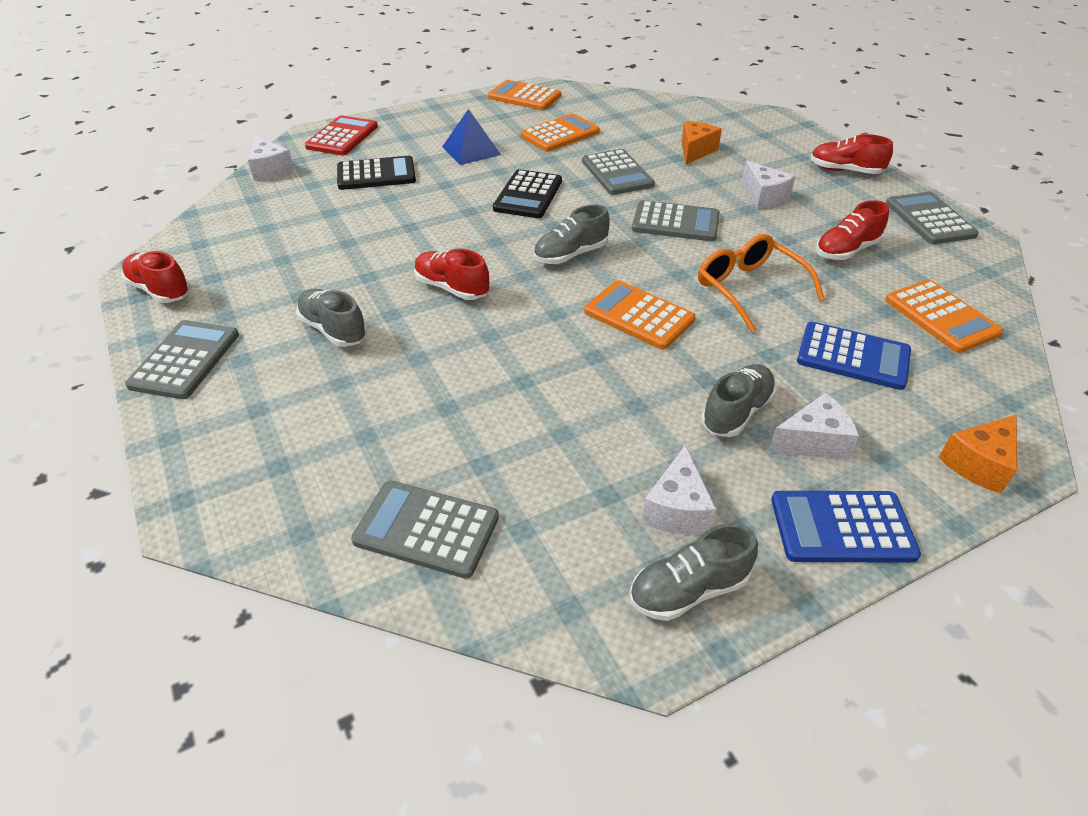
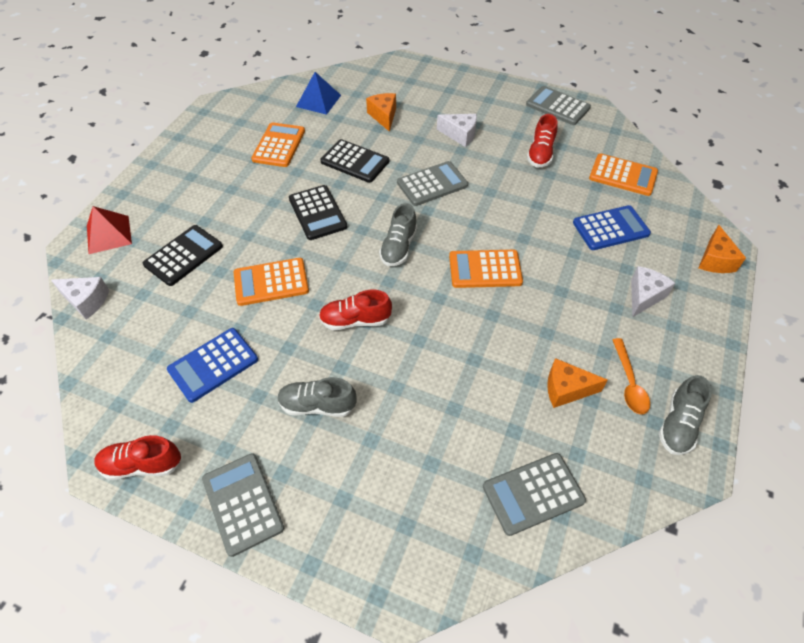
camera: 40 degrees left, 10 degrees up
(342, 137) = (108, 234): red calculator -> red pyramid
(471, 150) = (231, 194): blue pyramid -> blue pyramid (318, 101)
(524, 96) = (212, 121): orange calculator -> orange calculator (271, 282)
(590, 466) = (566, 389): none -> orange cheese
(617, 173) = (355, 161): grey calculator -> black calculator
(677, 509) = (629, 383): white cheese -> orange spoon
(736, 412) = (596, 302): grey shoe -> none
(750, 289) = (521, 212): orange glasses -> none
(842, 527) = (700, 338): blue calculator -> blue calculator (213, 365)
(845, 171) = (483, 90): red shoe -> none

